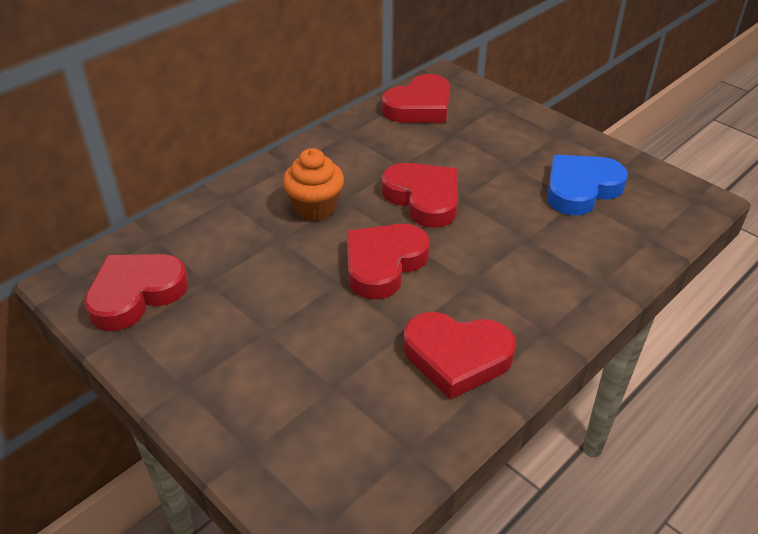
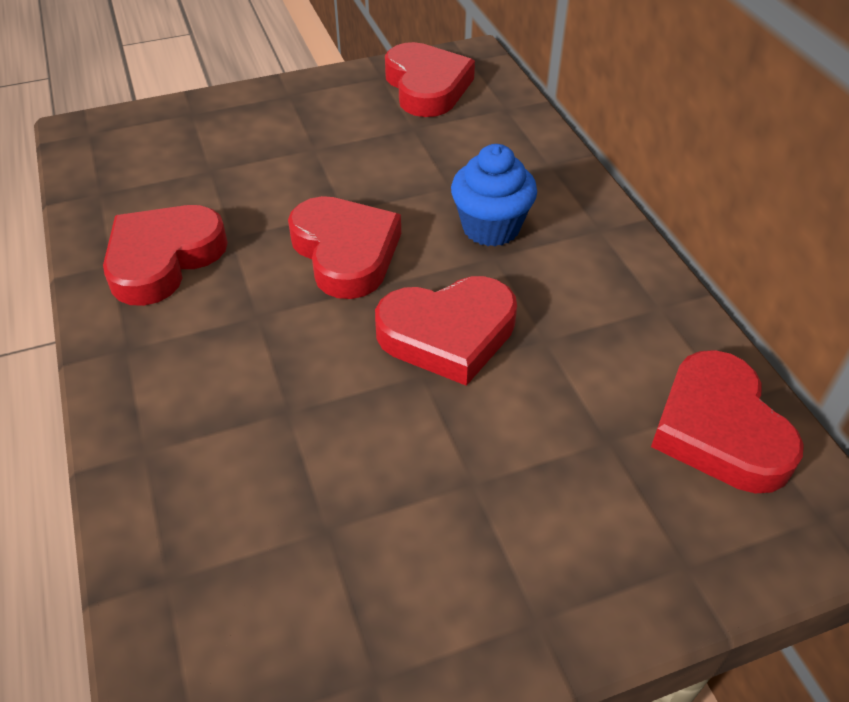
camera: 115 degrees right, 5 degrees up
(315, 207) = (491, 228): orange cupcake -> blue cupcake
(581, 189) = (349, 551): blue heart -> none

